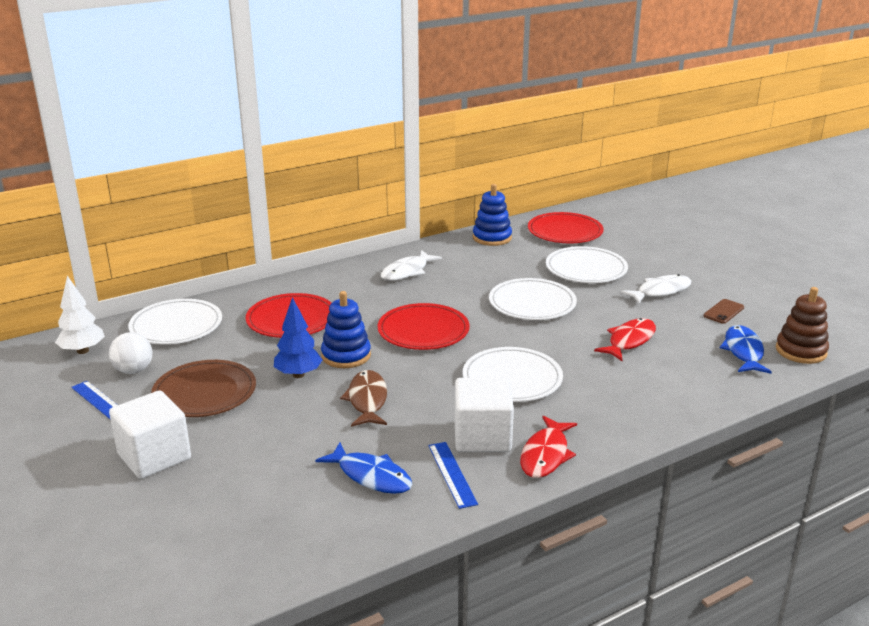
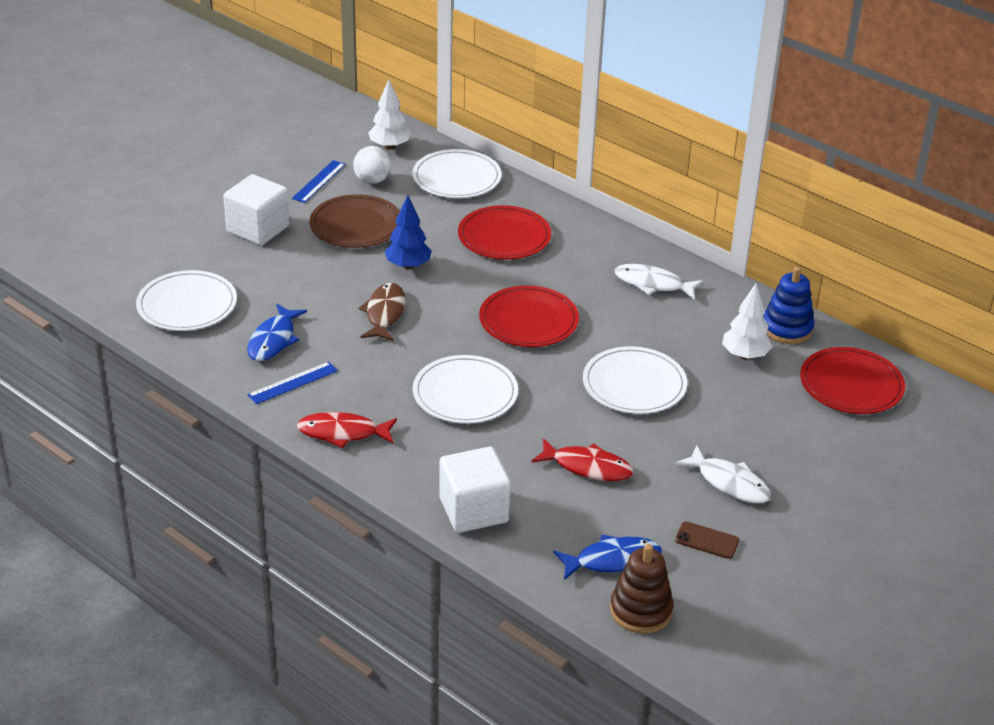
camera: 70 degrees right, 10 degrees up
(346, 355) = (455, 284): blue stacking toy -> none
(367, 400) = (384, 313): brown fish -> brown fish turned 60 degrees counterclockwise
(482, 437) = (355, 391): white cube -> white cube (473, 510)
(516, 257) = (745, 355): none -> white tree
(586, 268) = (752, 415): white plate -> white plate (187, 305)

